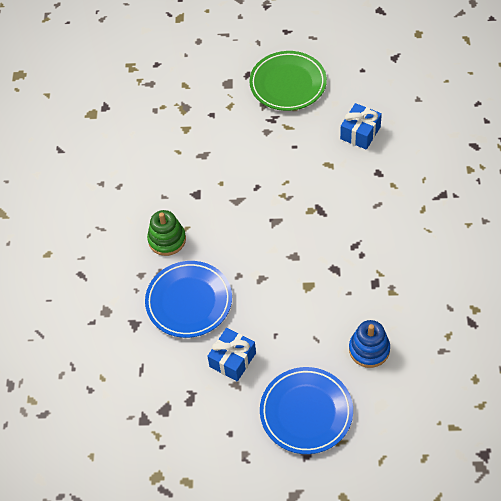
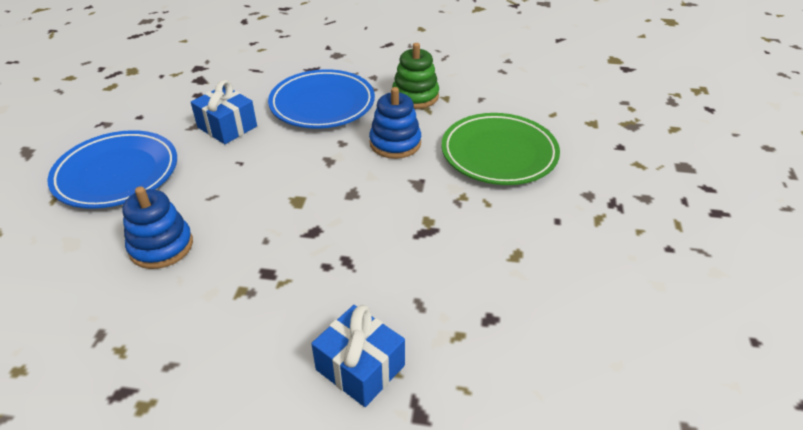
camera: 95 degrees right, 15 degrees down
(232, 242) = (395, 143): none -> blue stacking toy
(288, 84) = (695, 231): green plate -> green plate (499, 154)
(360, 133) = (586, 309): blue gift -> blue gift (360, 367)

